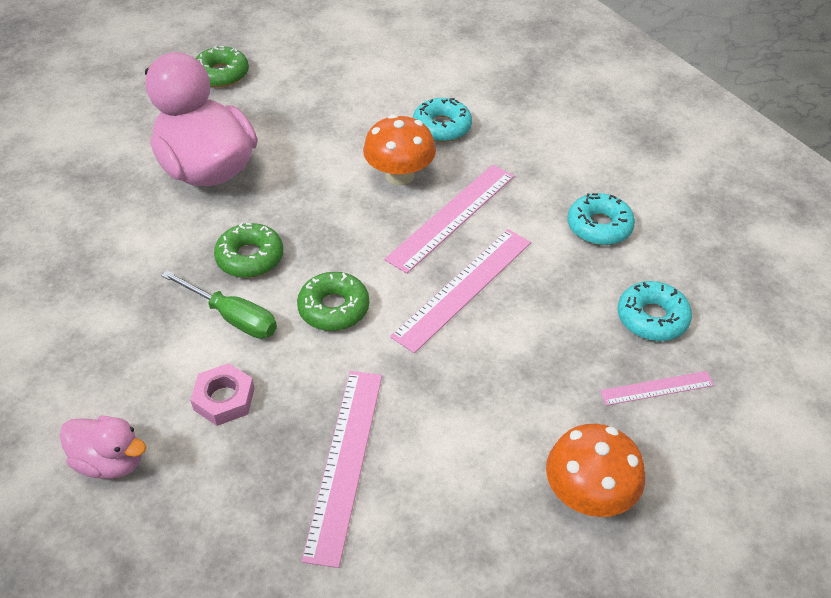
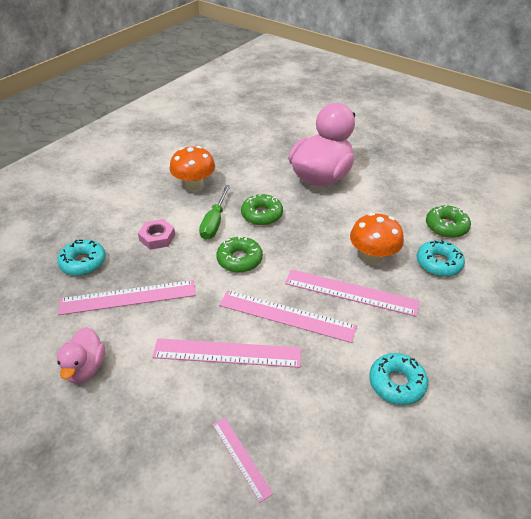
camera: 70 degrees right, 5 degrees down
(111, 461) = (108, 213): pink duck -> pink duck (85, 368)
(221, 74) = (405, 156): green donut -> green donut (446, 226)
(501, 364) = (227, 353): none -> pink ruler
(589, 494) = (131, 429): orange mushroom -> orange mushroom (194, 184)
(652, 318) = (314, 441): turquoise donut -> turquoise donut (83, 262)

